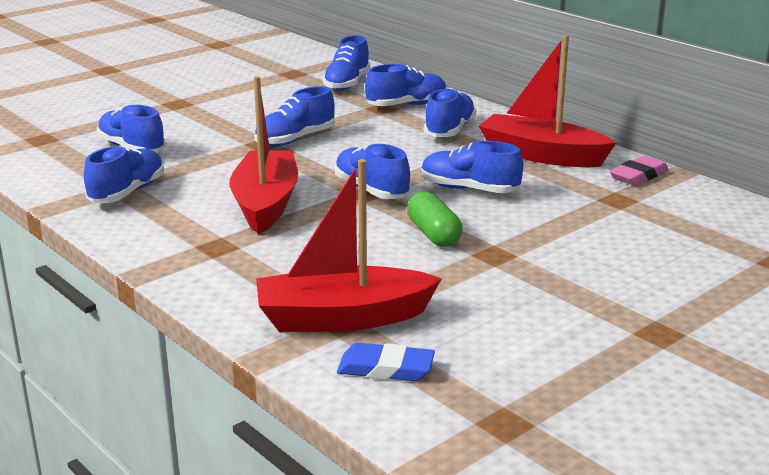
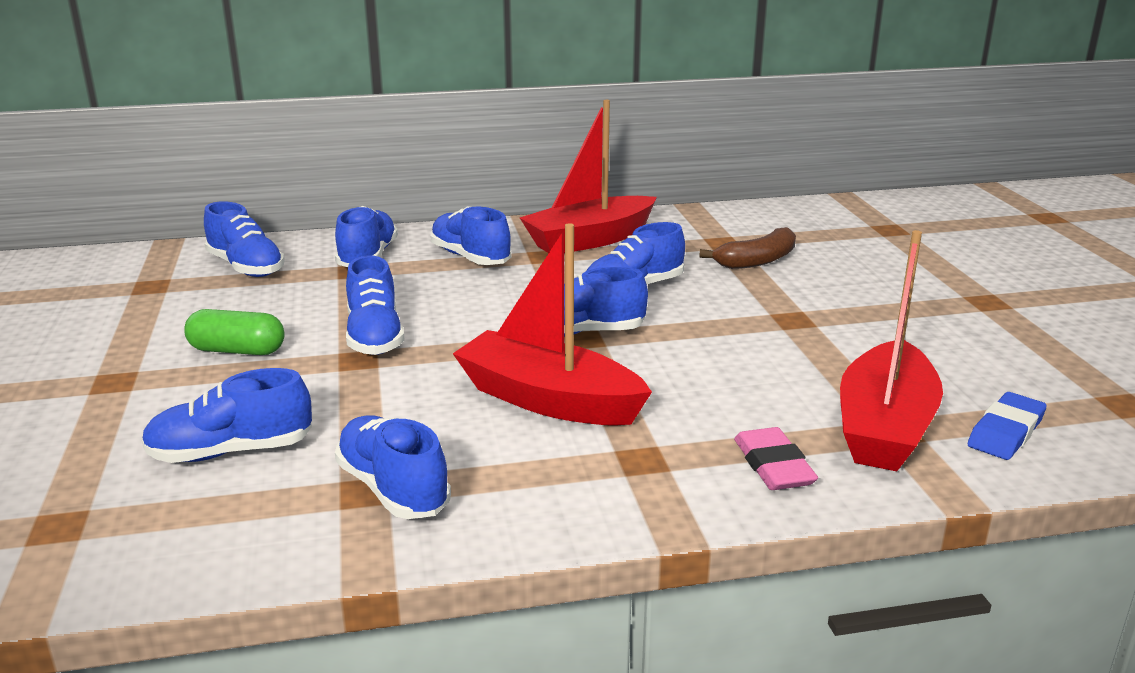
camera: 60 degrees left, 0 degrees up
(433, 234) = (723, 333): green capsule -> green capsule (237, 351)
(597, 220) = (757, 261): none -> brown banana
(638, 175) = (680, 221): pink eraser -> pink eraser (773, 465)

